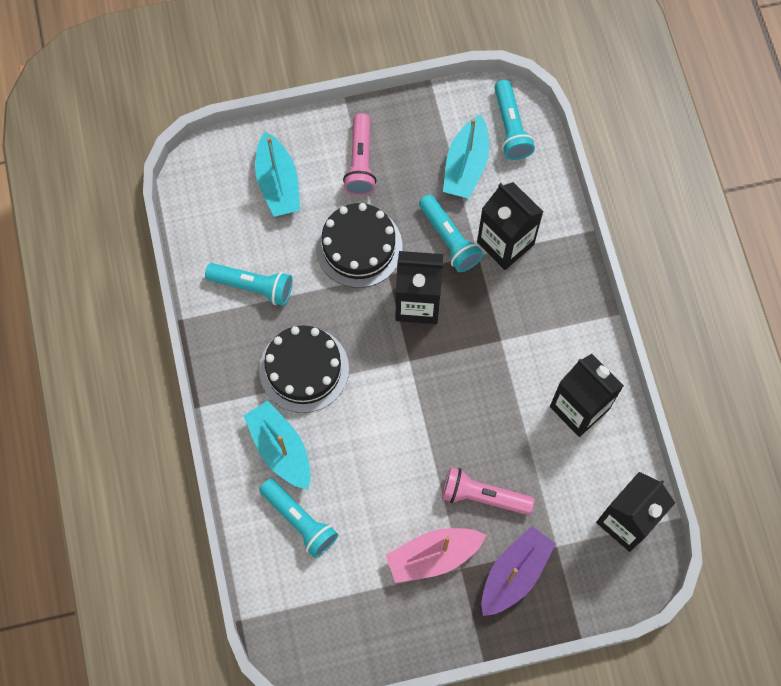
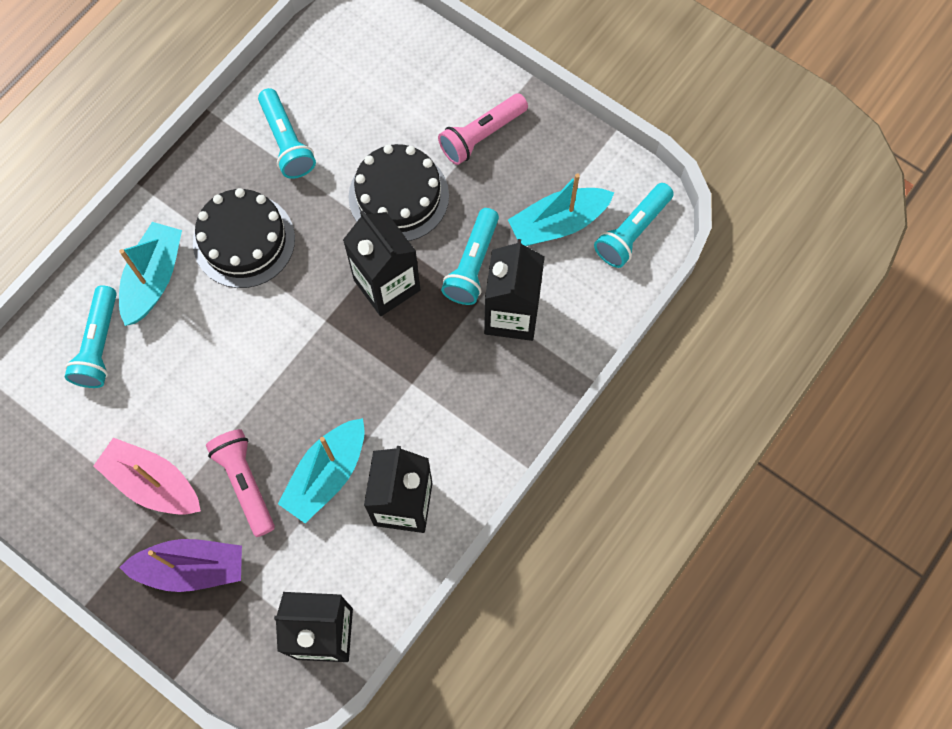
camera: 50 degrees right, 0 degrees up
(278, 183) = (401, 87): turquoise boat -> turquoise boat (327, 474)

